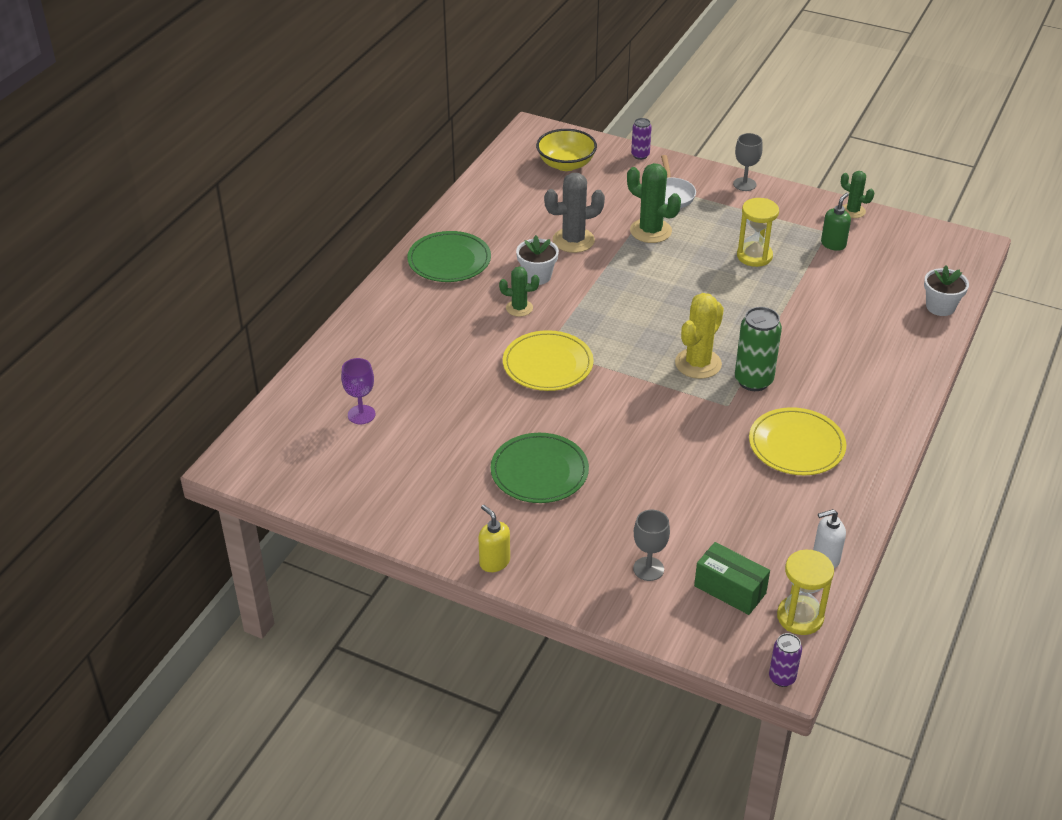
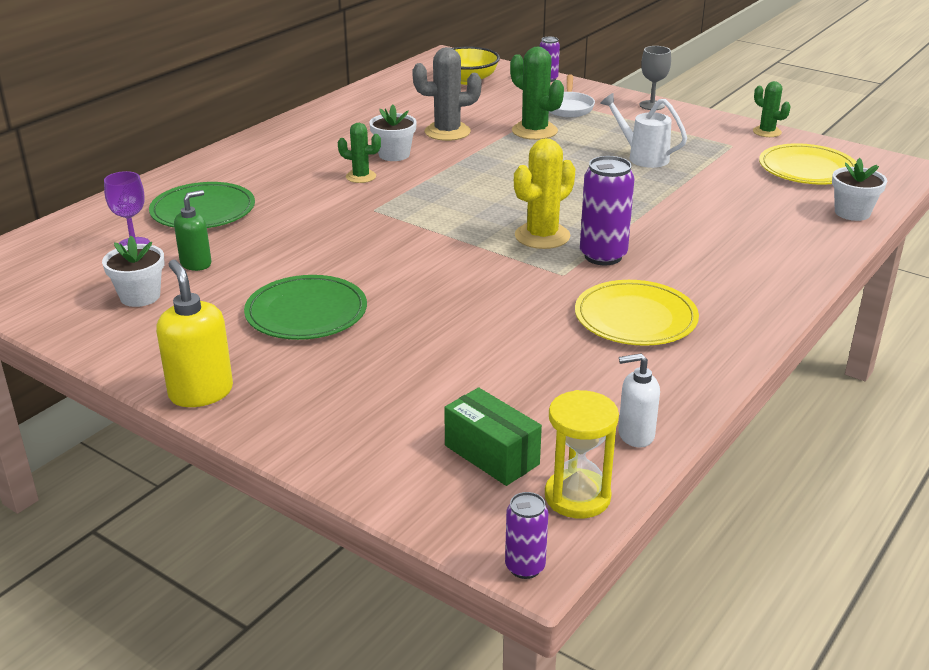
camera: 10 degrees right, 10 degrees down
(397, 471) = (140, 296): none -> white flower pot
(449, 260) = (307, 137): green plate -> green plate (203, 210)
(494, 562) = (201, 393): yellow soap dispenser -> yellow soap dispenser, size x1.51
(548, 364) = (367, 222): yellow plate -> yellow plate (807, 169)
(648, 569) = (393, 421): grey goblet -> none
(753, 381) = (603, 256): green can -> purple can
(754, 256) = (642, 157): yellow hourglass -> white watering can
(833, 244) = (737, 155): green soap dispenser -> green soap dispenser (196, 263)

